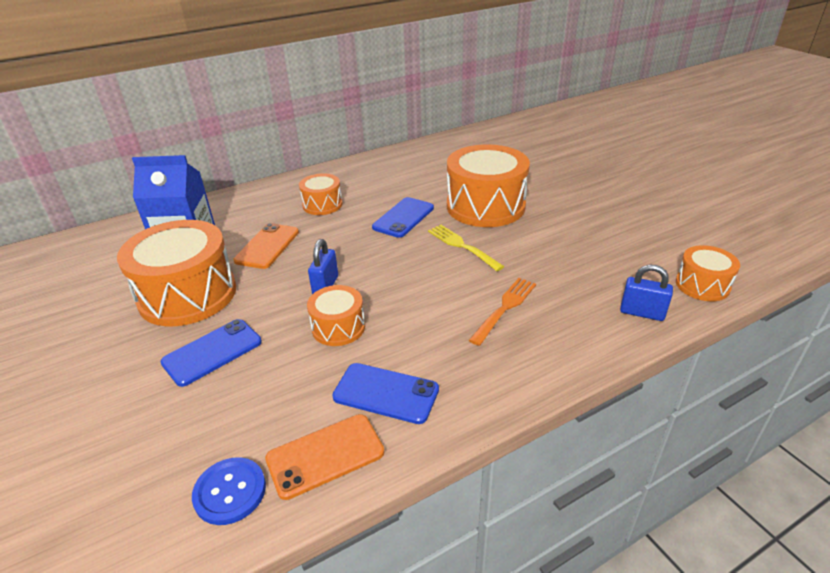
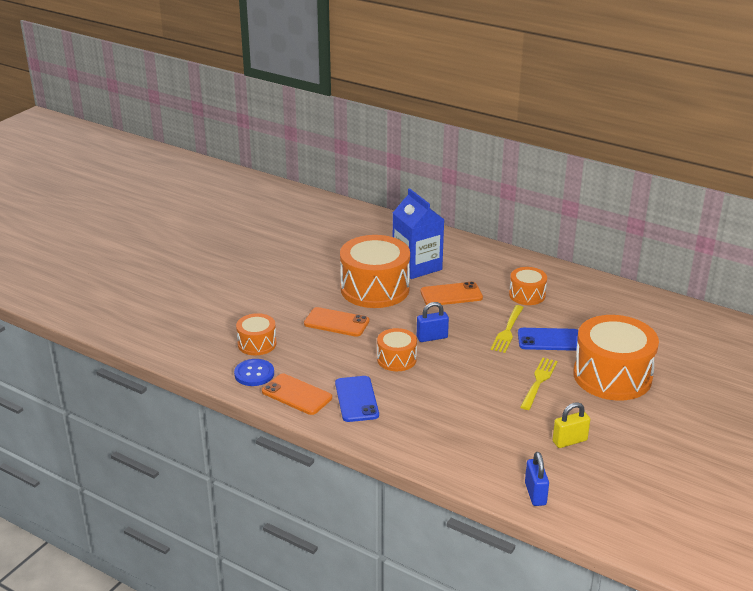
camera: 60 degrees right, 5 degrees down
(212, 352) = (336, 322): blue phone -> orange phone
(365, 234) = (507, 330): none -> yellow fork
(504, 308) = (479, 424): orange fork -> none
(566, 262) = (569, 441): none -> yellow padlock
(702, 285) = (607, 523): orange drum -> orange drum (257, 344)

